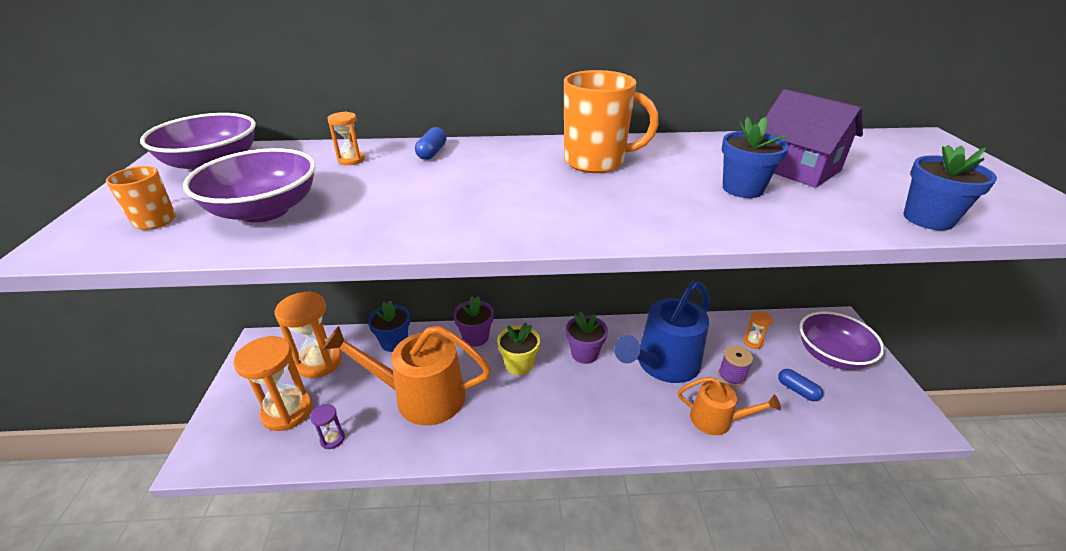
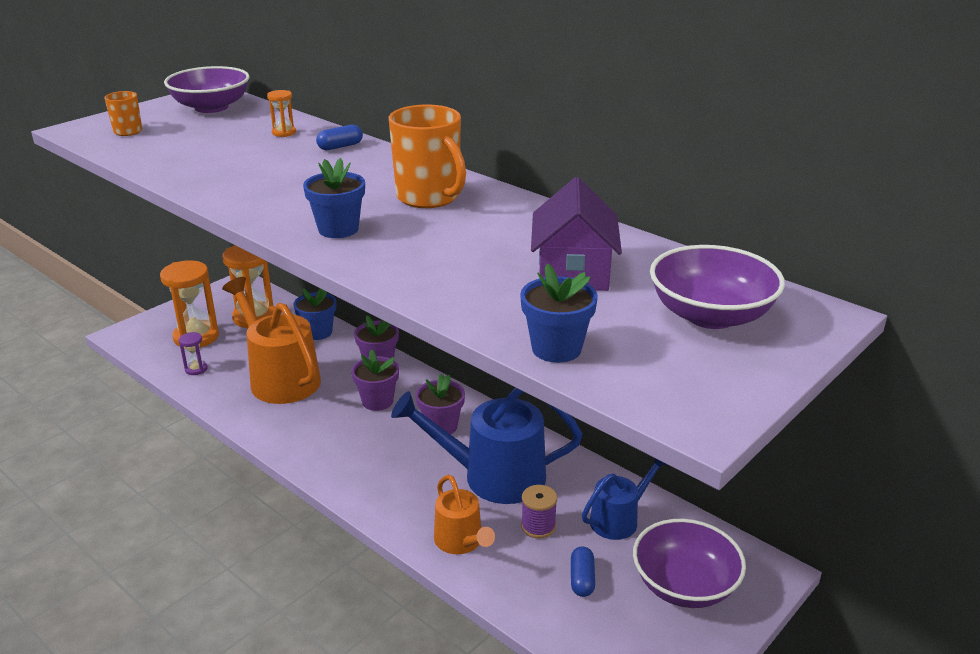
camera: 45 degrees right, 5 degrees down
(265, 210) = (179, 146): purple bowl -> purple bowl (710, 315)
(519, 365) = (377, 401): yellow flower pot -> purple flower pot
(742, 189) = (478, 262): blue flower pot -> blue flower pot (338, 229)
(753, 342) = (619, 519): orange hourglass -> blue watering can

